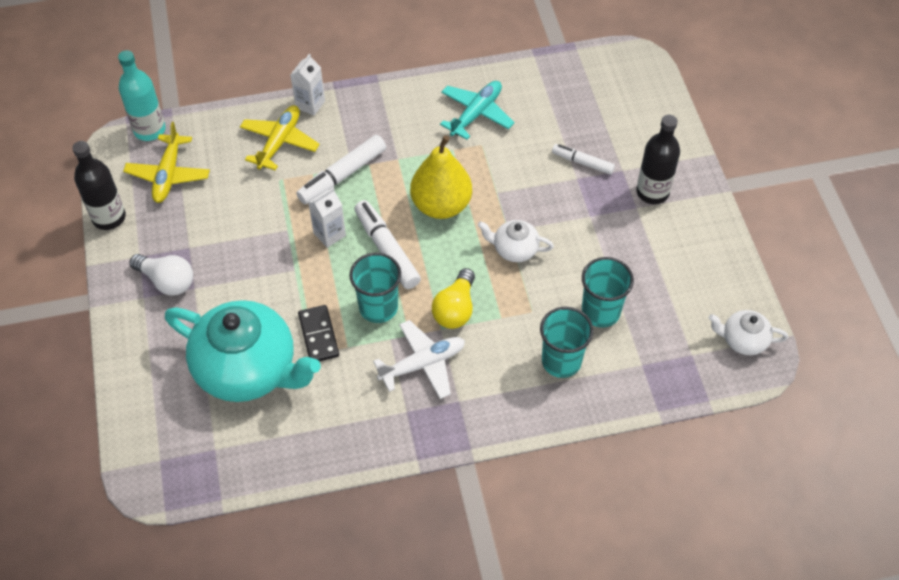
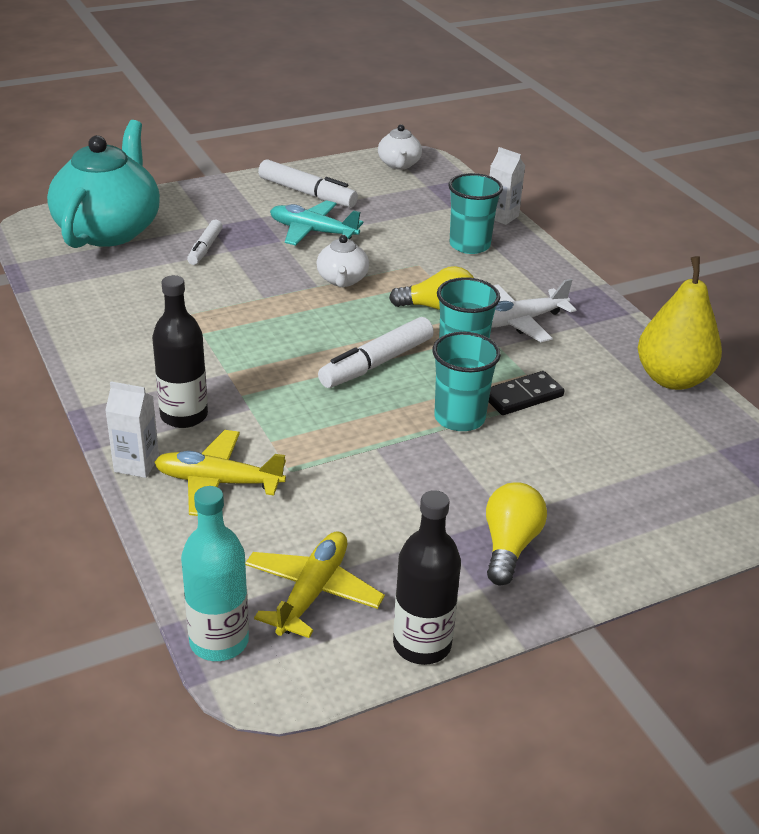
camera: 105 degrees left, 20 degrees down
(167, 281) = (509, 546): white light bulb -> yellow light bulb
(168, 175) = (312, 592): yellow plane -> yellow plane turned 60 degrees counterclockwise
(248, 369) = (600, 443): turquoise teapot -> turquoise teapot (109, 230)
(329, 234) = (370, 410): white carton -> white carton (502, 216)
(342, 175) = (268, 414): white marker -> white marker (307, 193)
(423, 364) = (519, 321): white plane -> white plane turned 75 degrees counterclockwise
(441, 205) = (295, 332): yellow pear -> yellow pear (672, 379)
(476, 114) = (138, 322): turquoise plane -> turquoise plane (313, 232)
(600, 312) = (401, 229): turquoise cup -> turquoise cup (459, 418)
(652, 192) = (237, 209): black bottle -> black bottle (184, 415)

